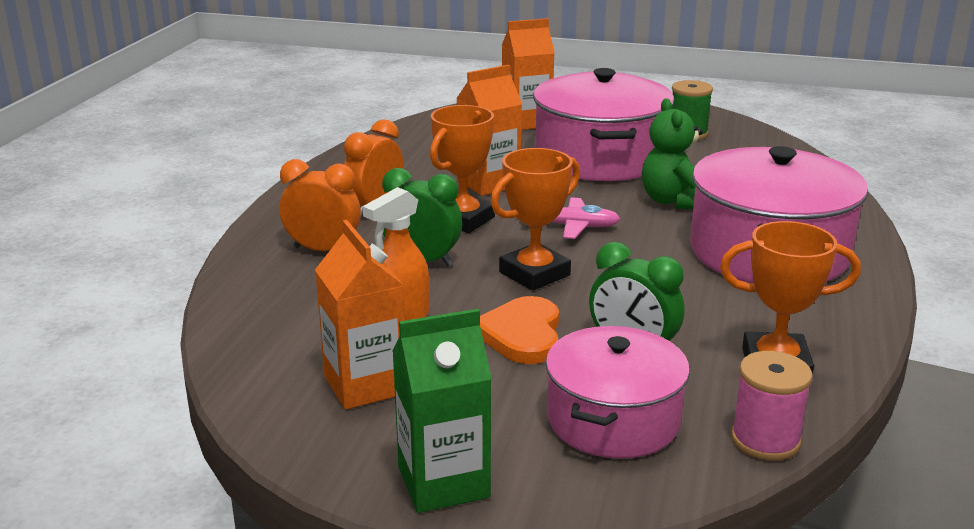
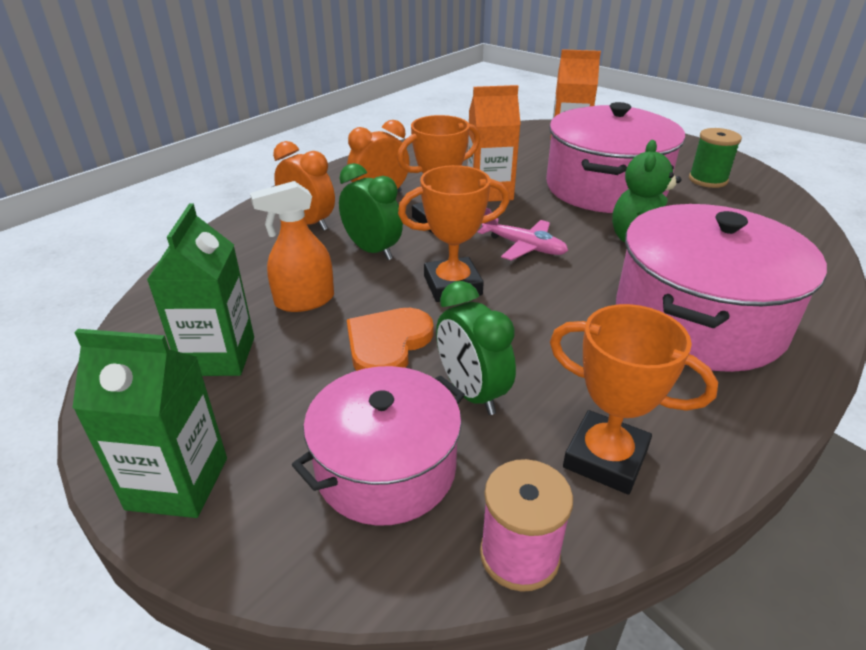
camera: 25 degrees right, 10 degrees up
(365, 385) = (218, 356): orange carton -> green carton

